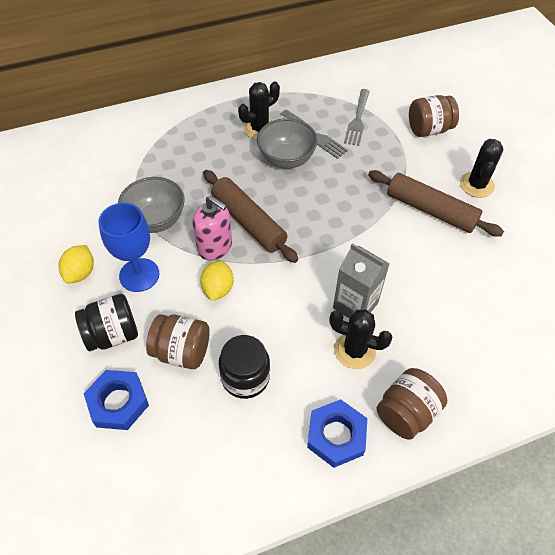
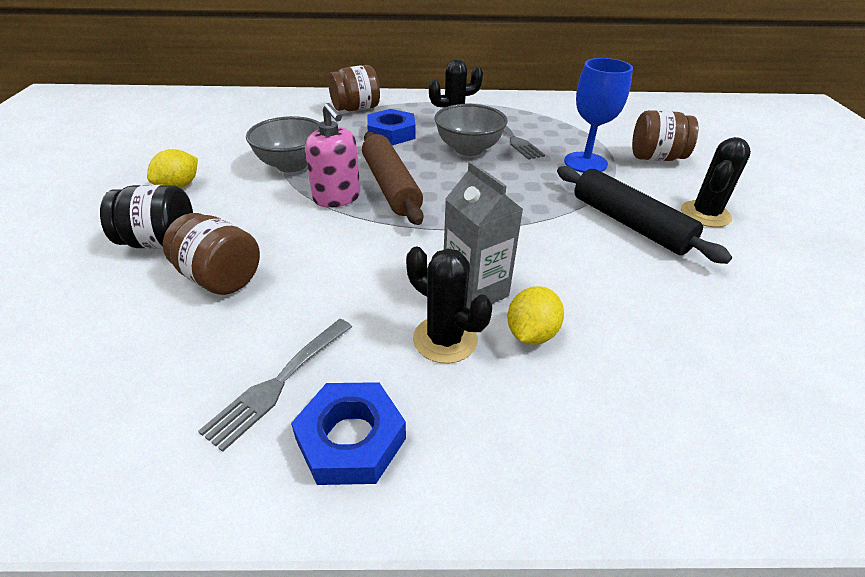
camera: 20 degrees right, 15 degrees down
(118, 402) = (102, 306): blue nut -> blue nut (391, 133)
(139, 275) = (236, 201): blue goblet -> blue goblet (585, 163)
(218, 289) = (311, 232): yellow lemon -> yellow lemon (531, 334)
(245, 377) = (275, 326): black jar -> none
(357, 120) = (569, 136): grey fork -> grey fork (278, 383)
(406, 412) = (483, 444): brown jar -> brown jar (356, 109)
(430, 210) = (629, 223): brown rolling pin -> black rolling pin

